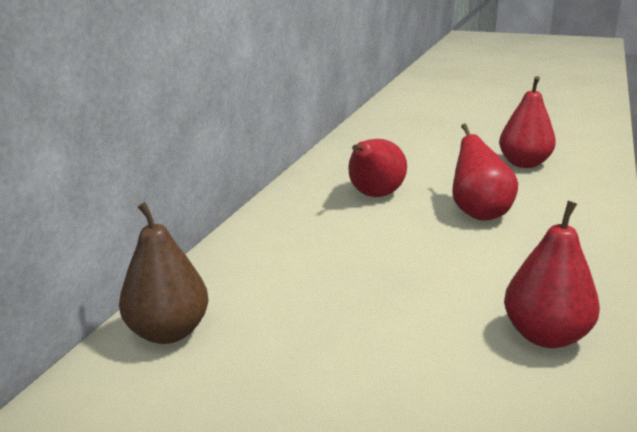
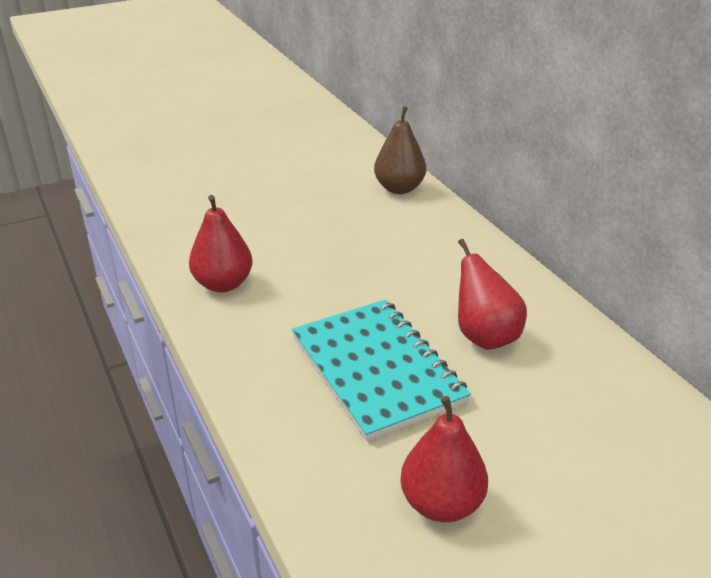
camera: 130 degrees right, 10 degrees up
(479, 213) = (377, 370): red pear -> turquoise notebook

